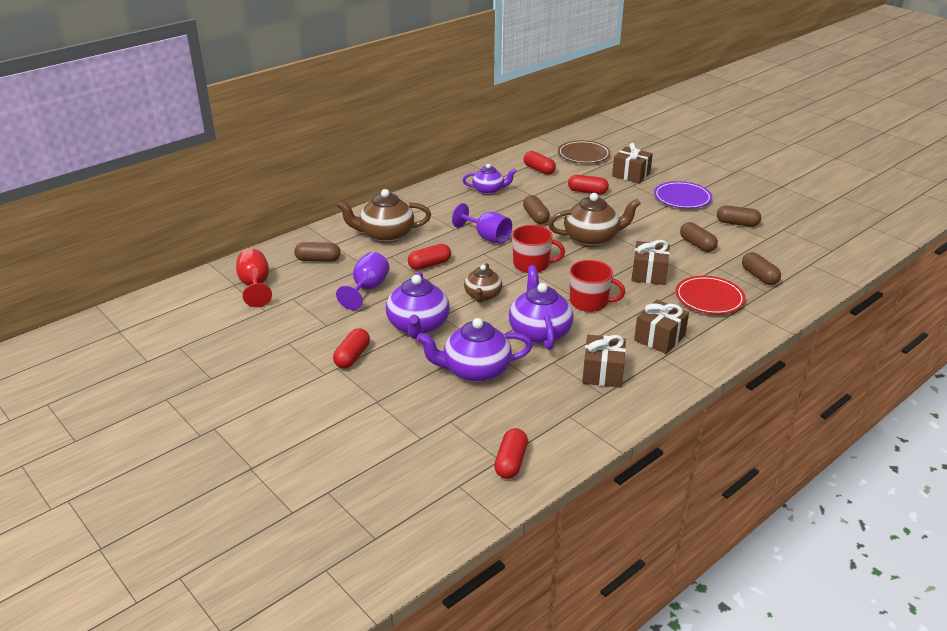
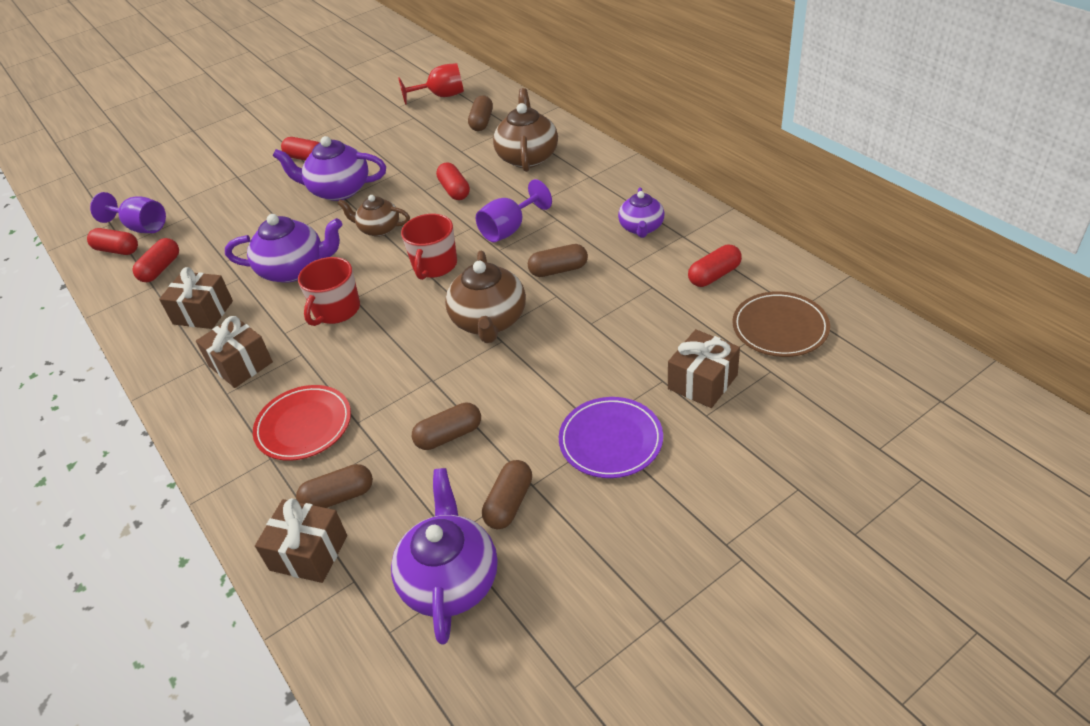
camera: 100 degrees right, 10 degrees up
(367, 289) = (417, 155): purple goblet -> purple goblet (141, 227)
(475, 370) = (251, 227): purple teapot -> purple teapot (450, 580)
(587, 192) = (636, 325): red capsule -> red capsule (161, 269)
(649, 274) = (383, 370): brown gift -> brown gift (309, 553)

